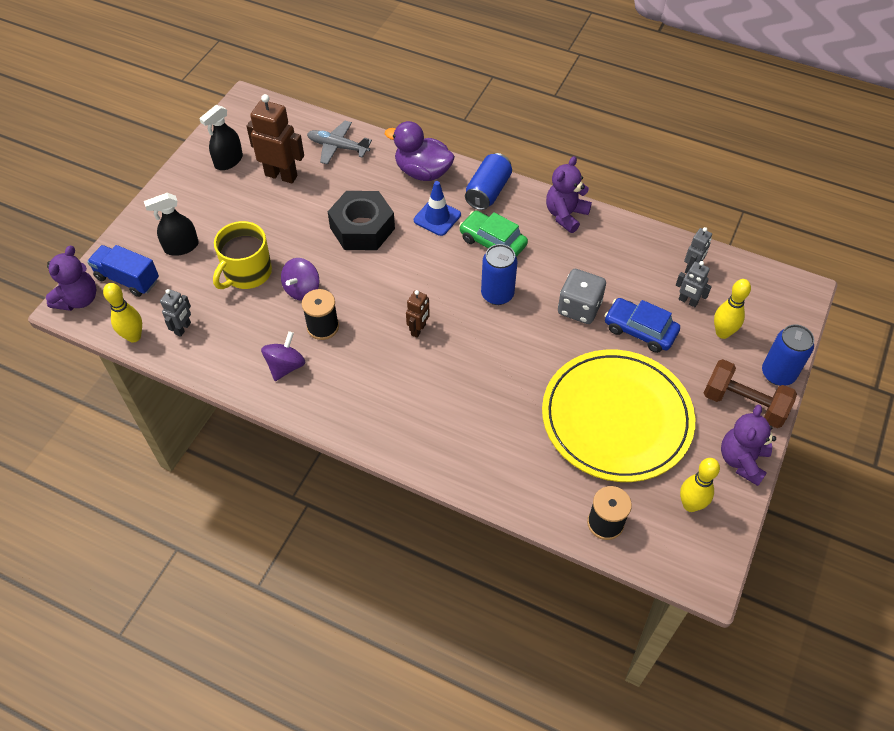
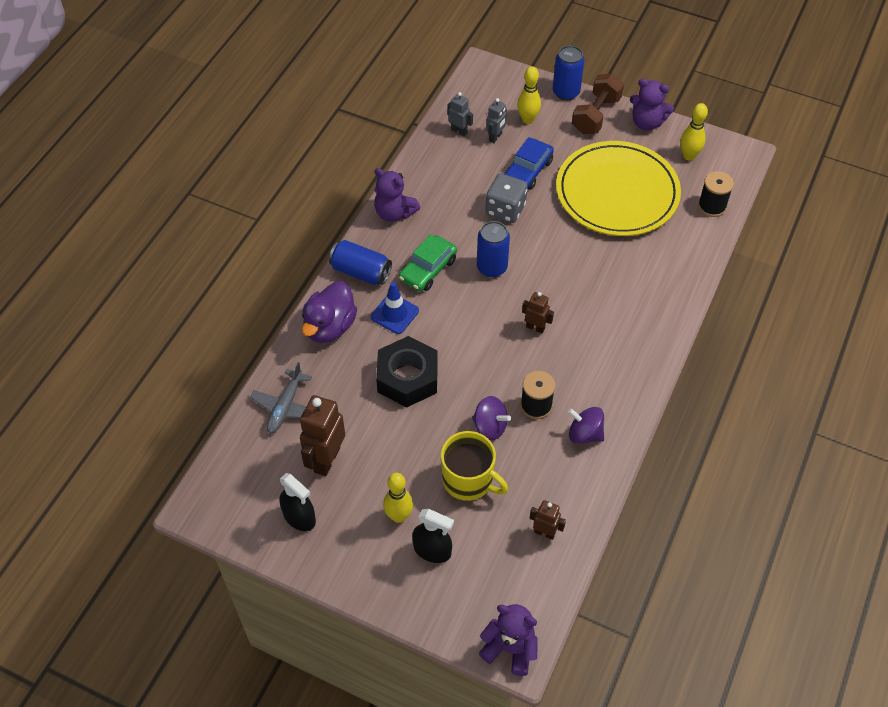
camera: 90 degrees left, 0 degrees up
(127, 279) = (479, 600): blue truck -> none
(134, 336) = (557, 580): yellow bowling pin -> yellow bowling pin (399, 516)
(181, 247) = (432, 550): black spray bottle -> black spray bottle turned 45 degrees counterclockwise
(183, 328) = (544, 532): grey robot -> brown robot

